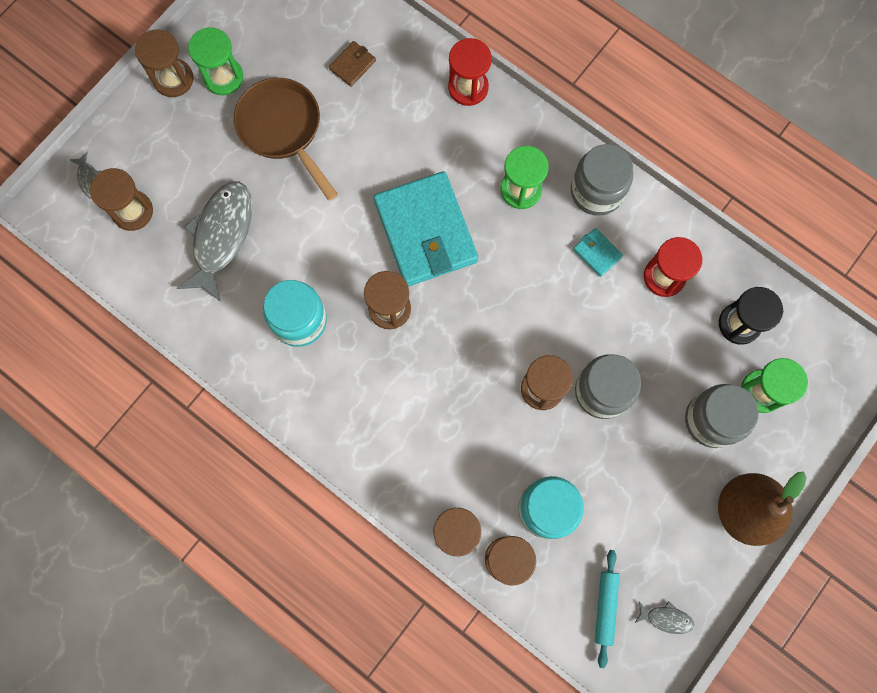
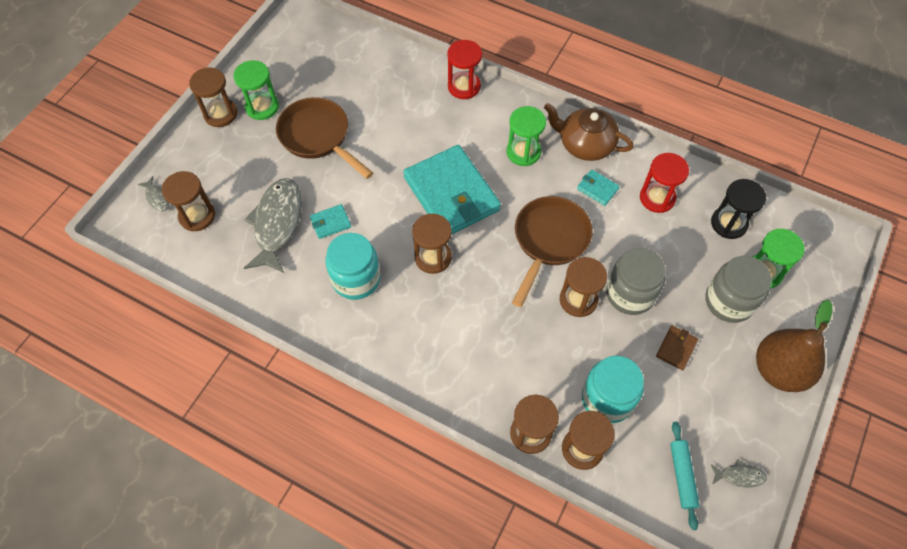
camera: 10 degrees left, 15 degrees down
(281, 245) = (330, 223): none -> turquoise wallet
(352, 65) = (367, 84): brown wallet -> brown wallet (676, 348)
(525, 311) = (549, 241): none -> brown pan
(597, 191) = (585, 144): grey jar -> brown teapot

